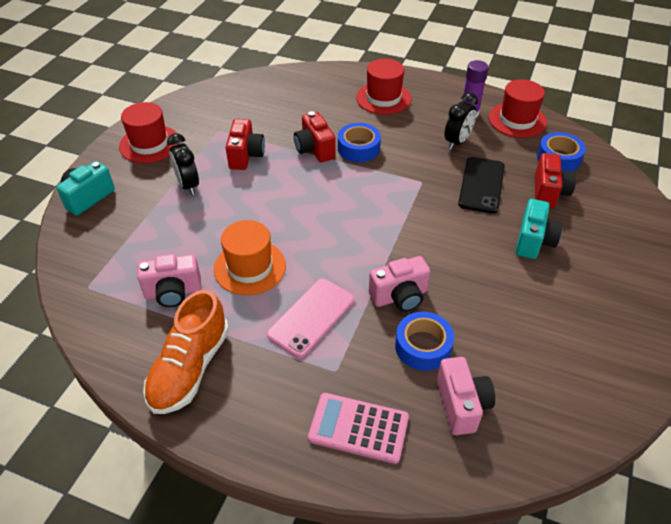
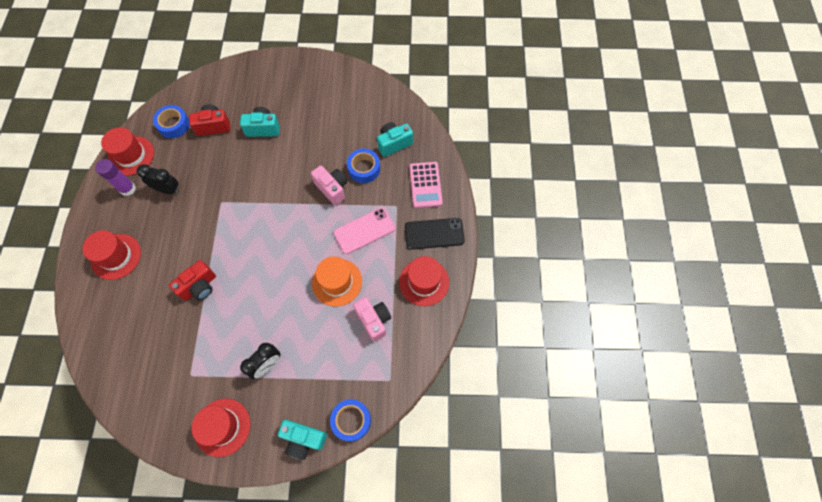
camera: 110 degrees left, 20 degrees up
(190, 368) = (424, 282): orange shoe -> red hat
(246, 156) = (220, 336): red camera -> none
(311, 317) = (364, 231): pink phone -> pink phone turned 45 degrees counterclockwise
(358, 148) = (191, 255): blue tape -> blue tape (351, 420)
(461, 405) = (394, 144): pink camera -> turquoise camera
(481, 185) = (215, 165): black phone -> black phone (434, 234)

